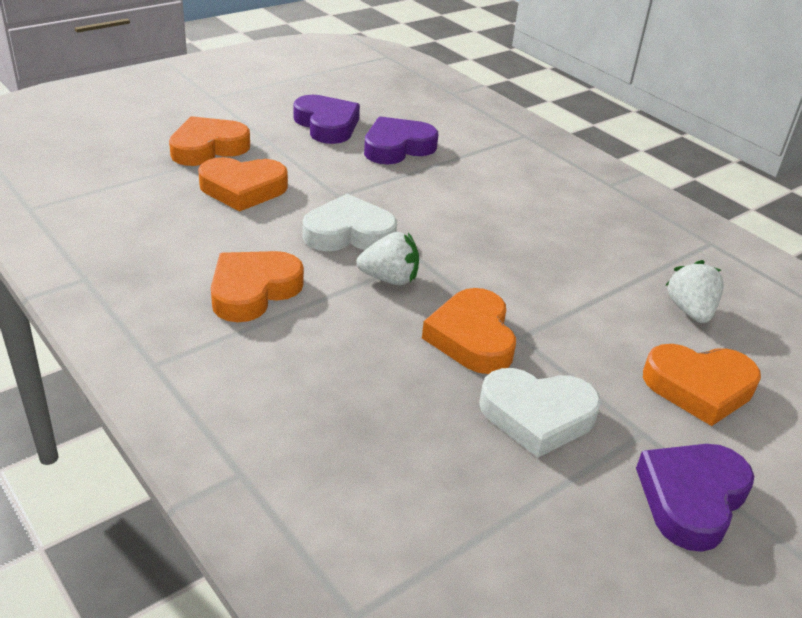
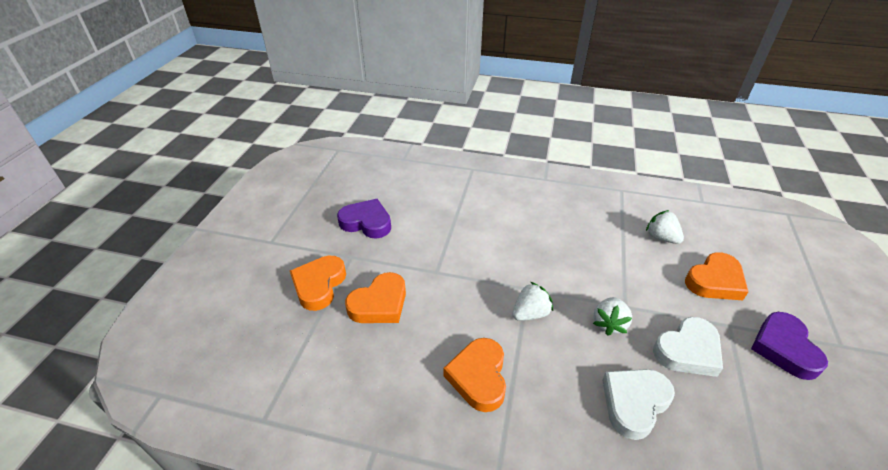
camera: 35 degrees left, 5 degrees up
(349, 233) = (474, 296): white heart -> white heart (634, 403)
(397, 147) = (423, 216): purple heart -> none
(472, 338) = (609, 323): orange heart -> white strawberry

